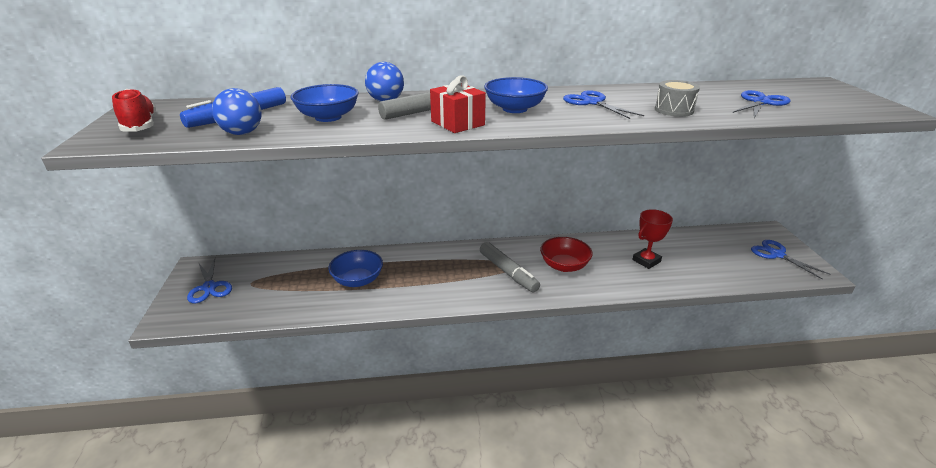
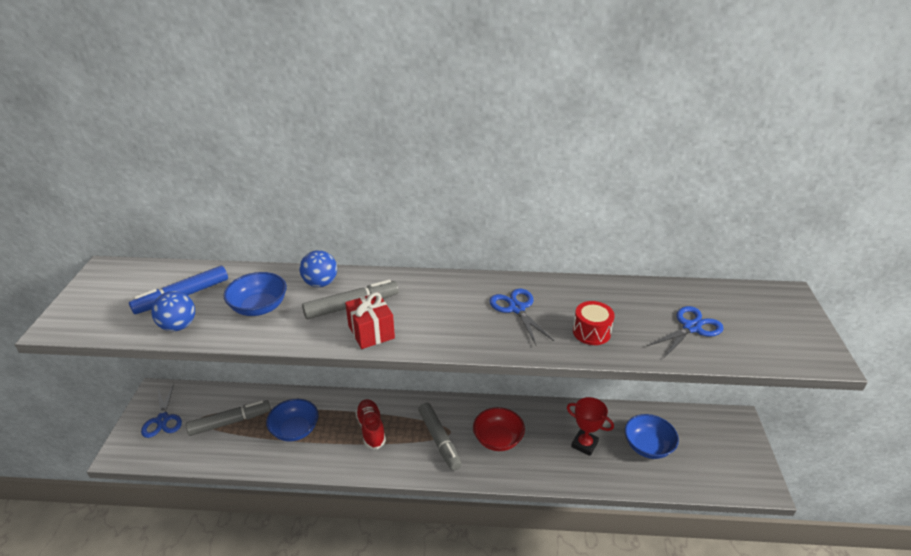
camera: 10 degrees right, 5 degrees up
(140, 125) = (98, 303): red shoe -> red shoe (371, 429)
(286, 281) = (230, 422): none -> grey marker
(514, 109) = (435, 312): blue bowl -> blue bowl (648, 446)
(646, 261) = (584, 444): red trophy -> red trophy turned 60 degrees clockwise
(674, 110) = (591, 332): grey drum -> red drum
(777, 255) = (729, 455): blue scissors -> none

